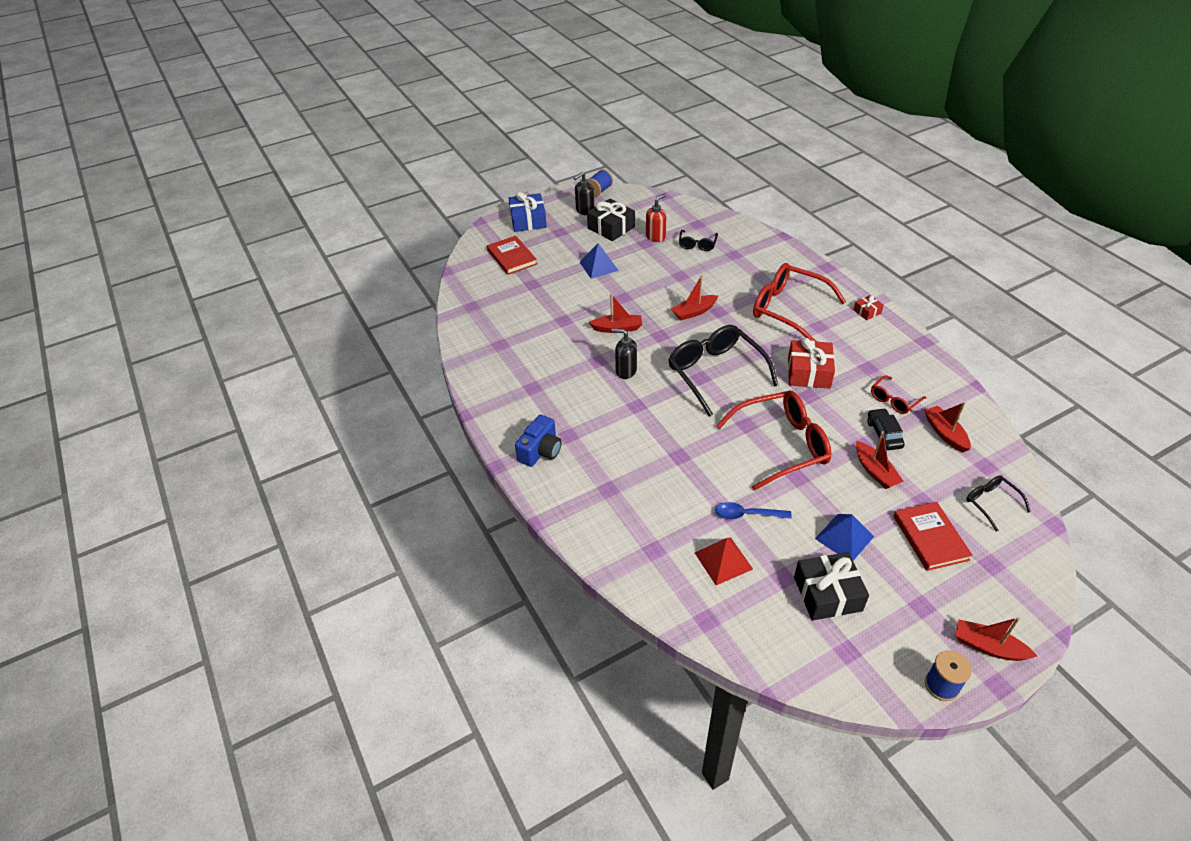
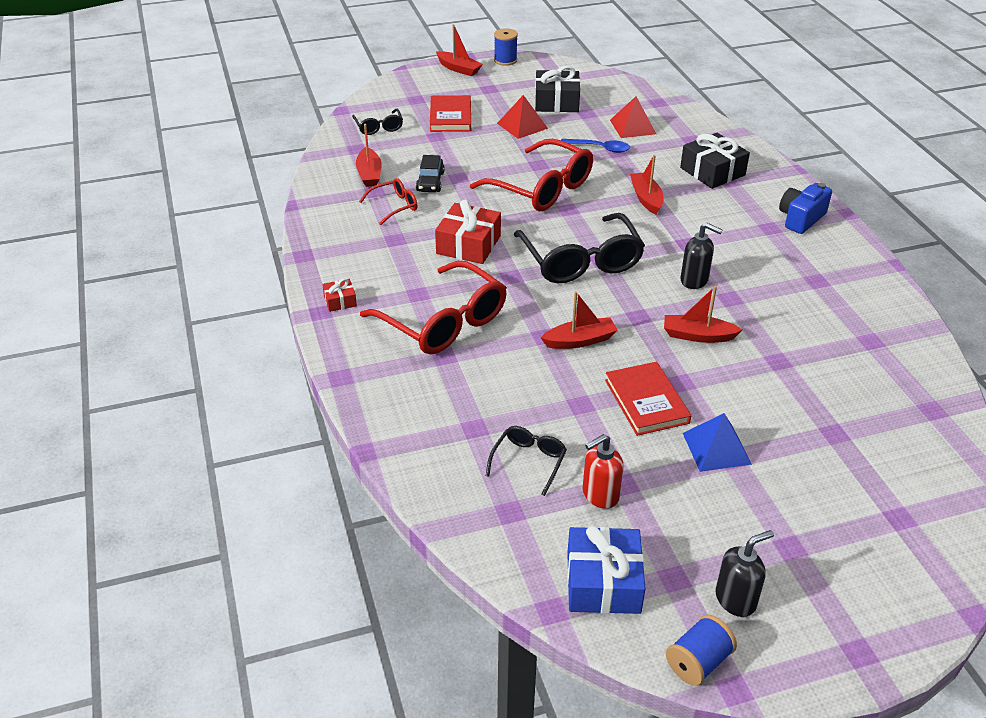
camera: 170 degrees left, 5 degrees down
(512, 257) = (881, 499): red book -> red book (646, 401)
(528, 220) = (862, 595): blue gift -> blue gift (603, 582)
(611, 227) = (683, 536): black gift -> black gift (712, 171)
(781, 445) = (541, 188): red glasses -> red glasses turned 135 degrees counterclockwise
(844, 537) = (522, 125): blue pyramid -> red pyramid
(875, 471) = (462, 158): red boat -> red boat (646, 198)

